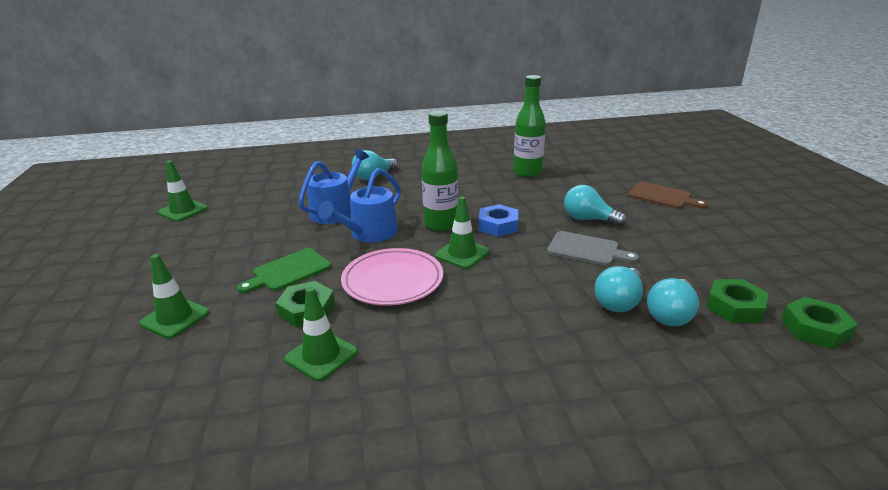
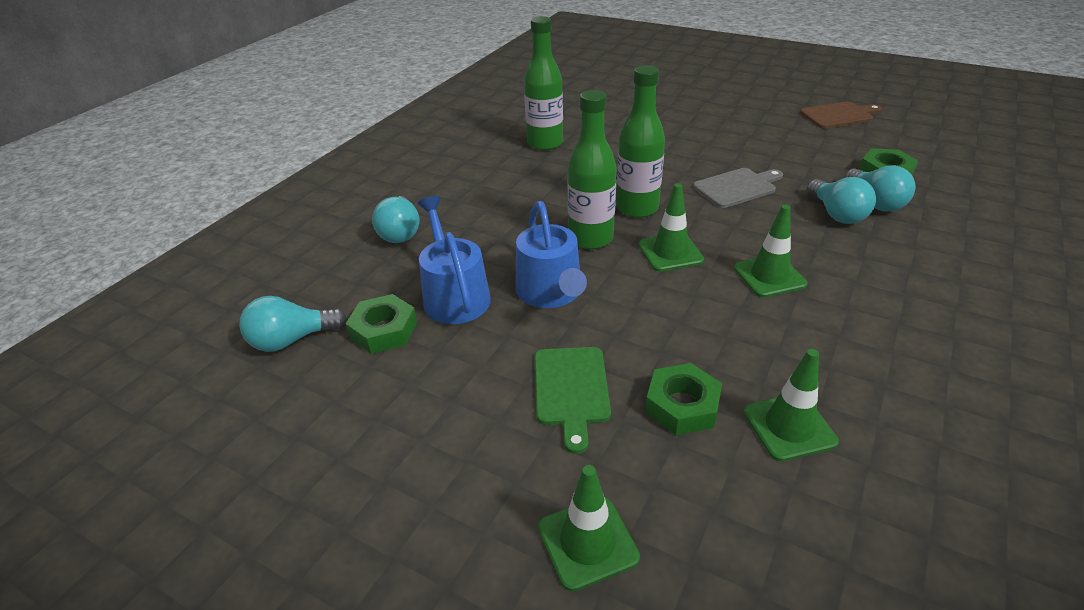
camera: 50 degrees left, 10 degrees up
(183, 211) = (233, 443): green traffic cone -> green traffic cone (769, 276)
(393, 281) = (679, 318): pink plate -> none
(498, 225) = (637, 208): blue nut -> green bottle
(588, 219) = (684, 161): turquoise light bulb -> turquoise light bulb (292, 340)
(662, 196) = (685, 112): brown cutting board -> brown cutting board (839, 115)
(815, 329) = (935, 161): green nut -> green nut (384, 330)

